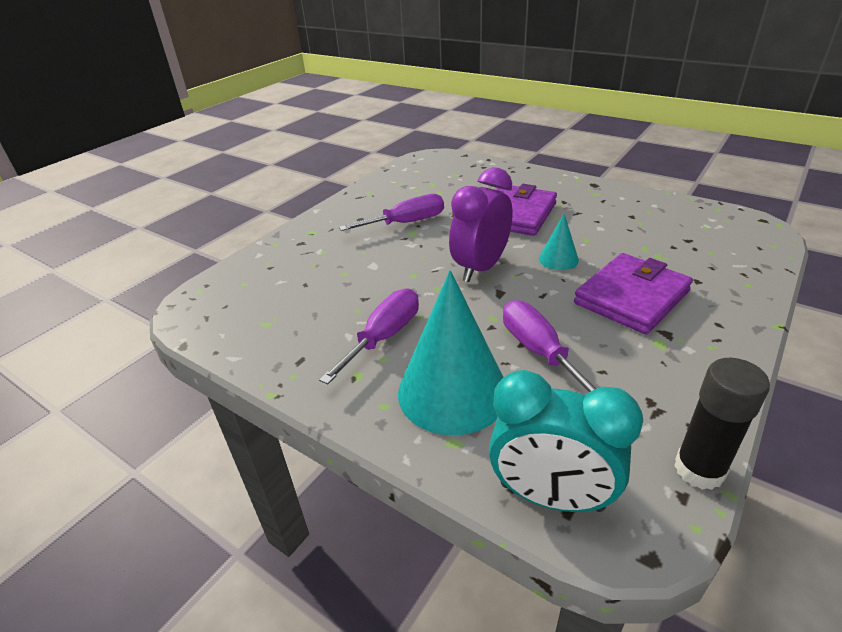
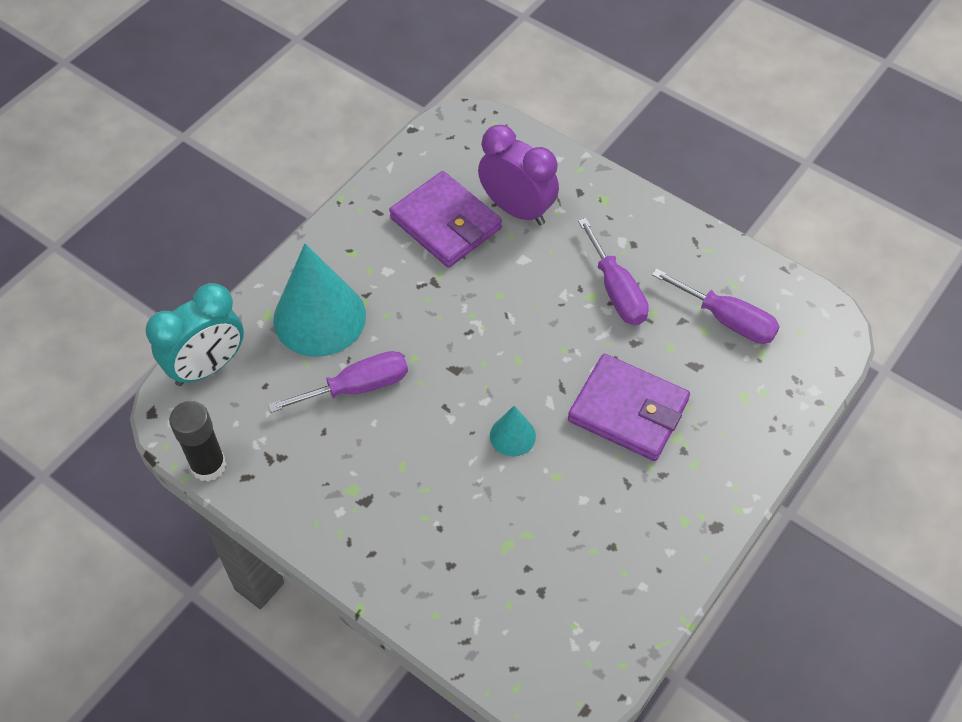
camera: 90 degrees right, 20 degrees up
(384, 337) = (398, 270): purple screwdriver -> purple screwdriver (727, 320)
(480, 268) = (504, 357): purple clock -> purple clock (517, 209)
(551, 496) = (207, 367): turquoise clock -> turquoise clock turned 150 degrees counterclockwise
(632, 297) = (427, 488): purple wallet -> purple wallet (445, 223)

